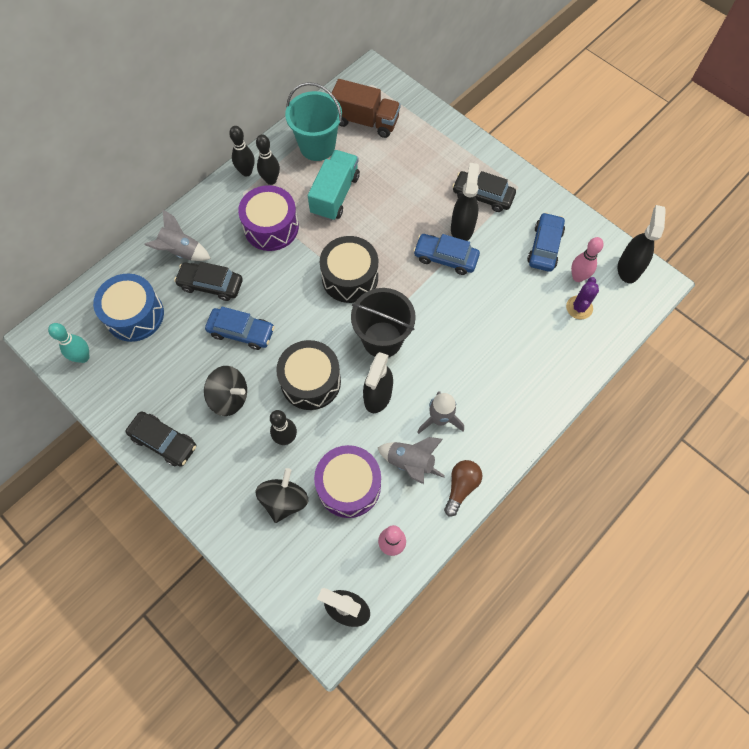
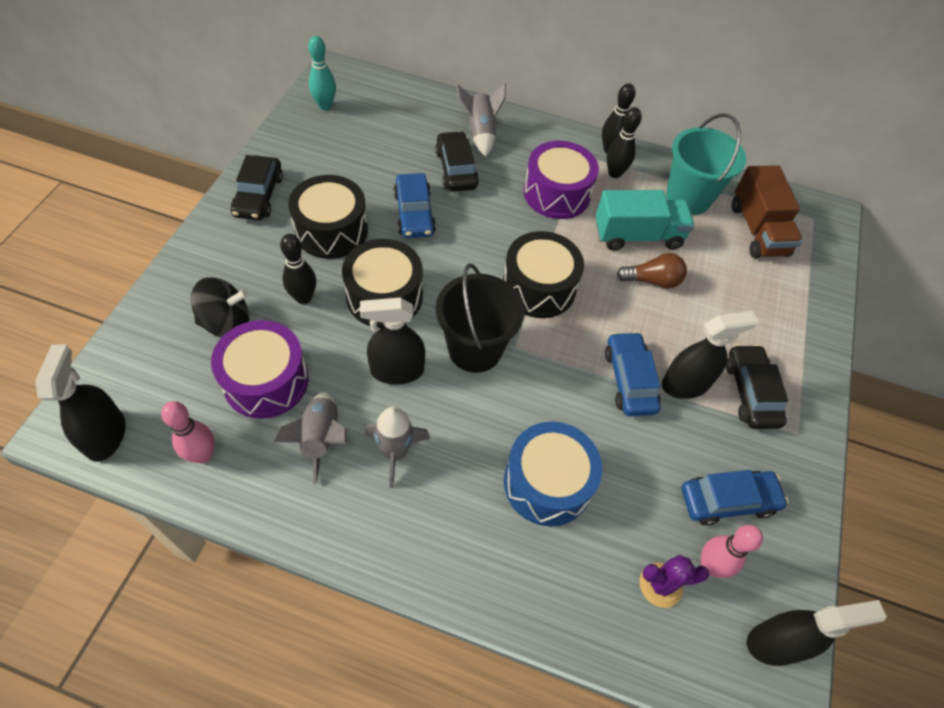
camera: 60 degrees right, 10 degrees down
(135, 315) = (389, 125): blue drum -> blue drum (547, 483)
(229, 397) = (331, 230): black spinning top -> black drum
(461, 487) = (308, 512): brown light bulb -> brown light bulb (652, 280)

